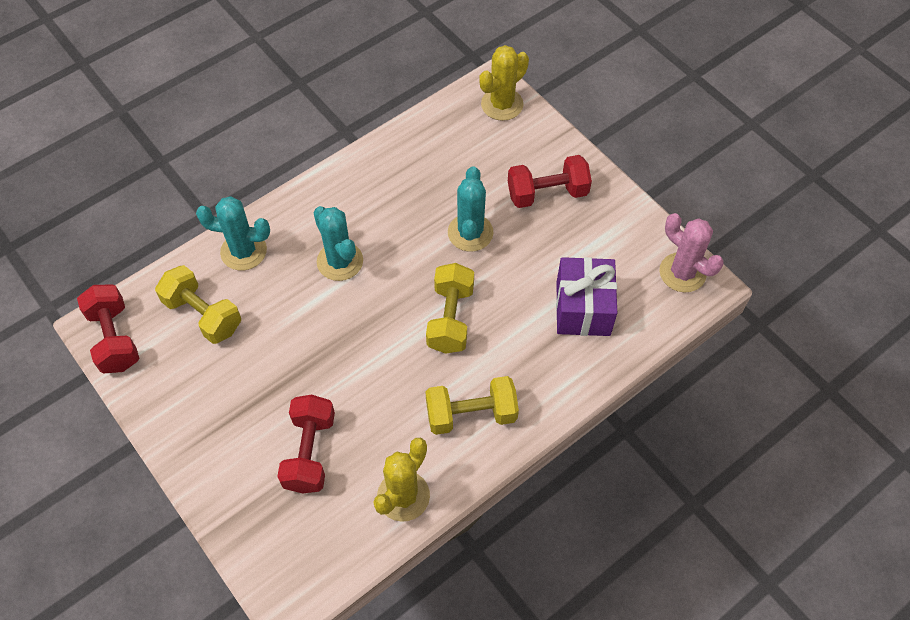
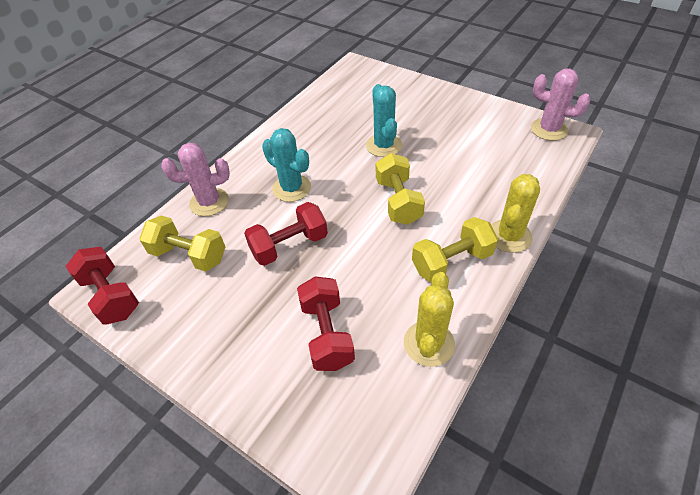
camera: 15 degrees left, 10 degrees down
(243, 251) = (209, 202): turquoise cactus -> pink cactus
(502, 104) = (366, 73): yellow cactus -> yellow cactus (509, 236)
(547, 193) = (426, 110): red dumbbell -> red dumbbell (289, 246)
(583, 308) = (494, 168): purple gift -> none

